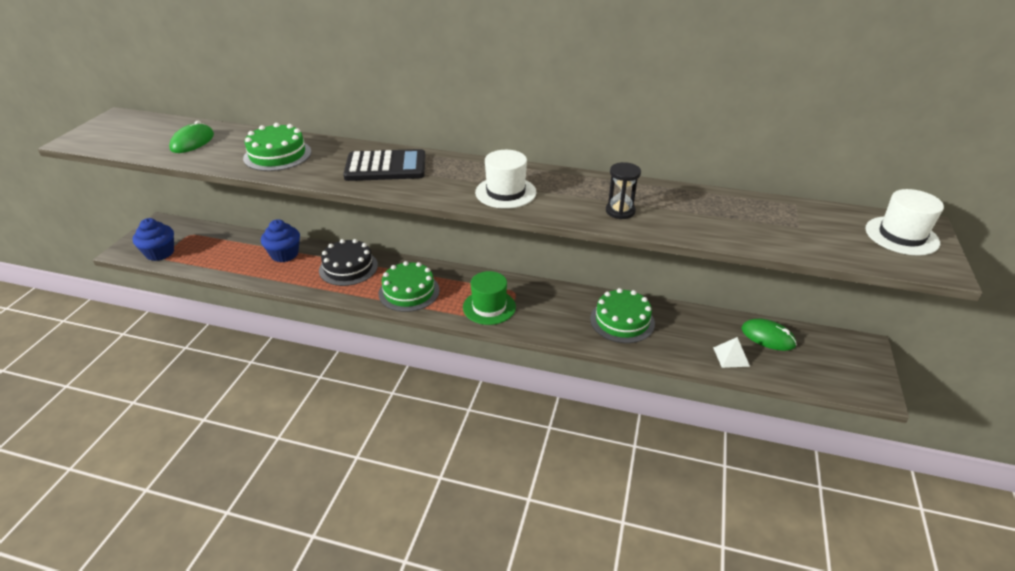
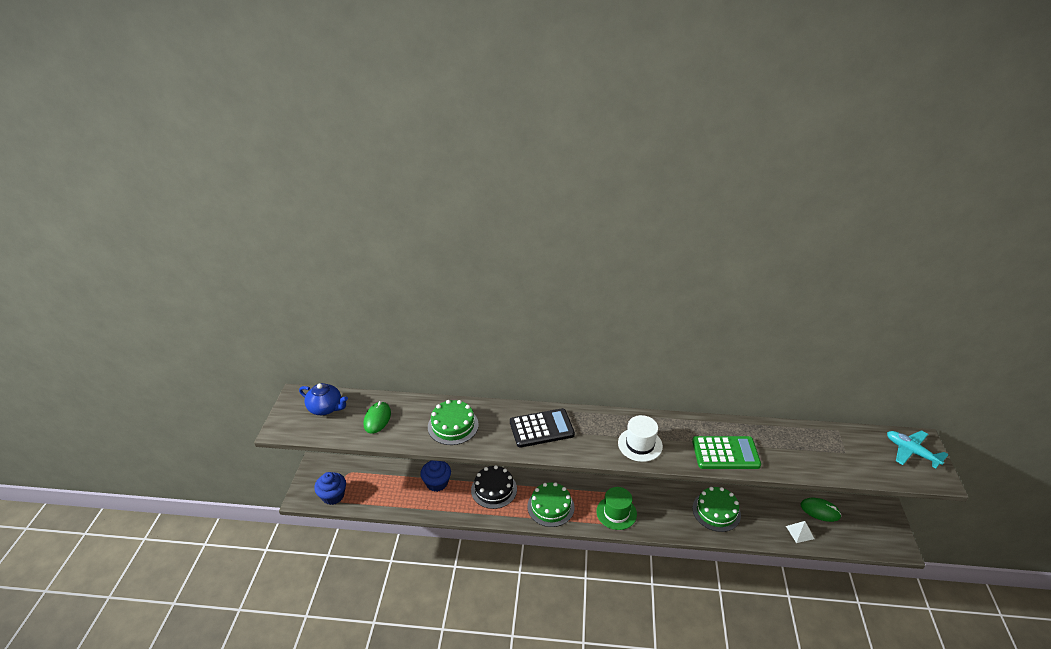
camera: 10 degrees left, 0 degrees up
(141, 128) = (326, 408): none -> blue teapot
(620, 211) = (725, 453): black hourglass -> green calculator
(901, 236) = (911, 452): white hat -> turquoise plane

